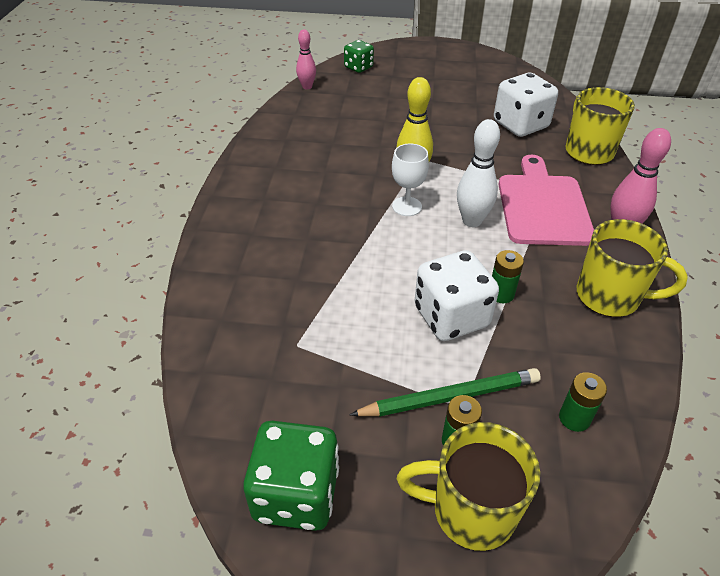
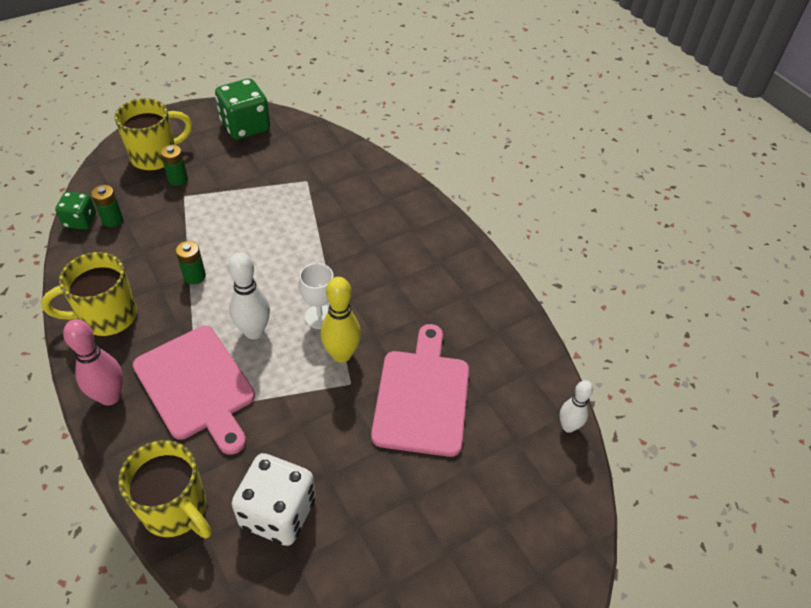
camera: 140 degrees right, 5 degrees up
(307, 87) = (568, 426): pink bowling pin -> white bowling pin
(358, 67) = (557, 510): green dice -> green dice (80, 220)
(378, 132) = (422, 397): none -> pink cutting board
(450, 397) = (194, 197): green pencil -> none
(451, 317) = (222, 242): white dice -> none

